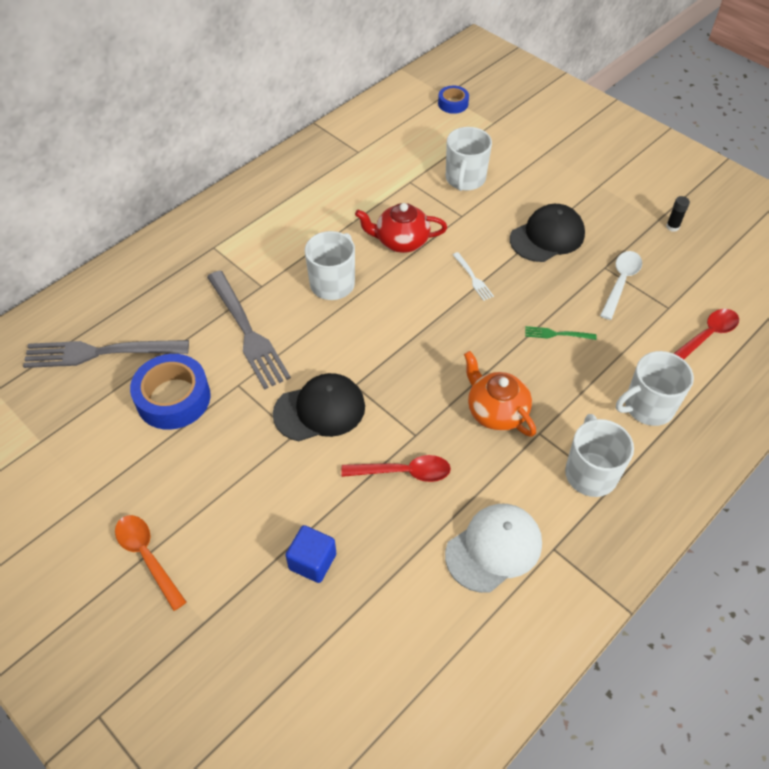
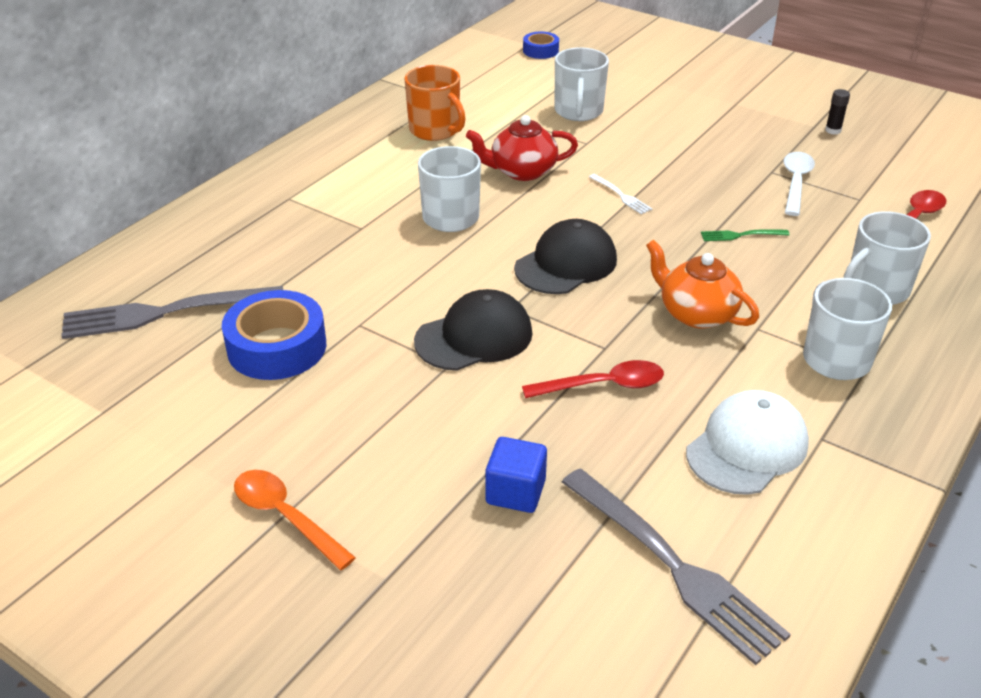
camera: 10 degrees left, 15 degrees down
(248, 332) = (357, 273): grey fork -> grey fork (675, 567)
(343, 186) = (435, 130): none -> orange mug
(547, 236) = (694, 151): black cap -> black cap (566, 264)

